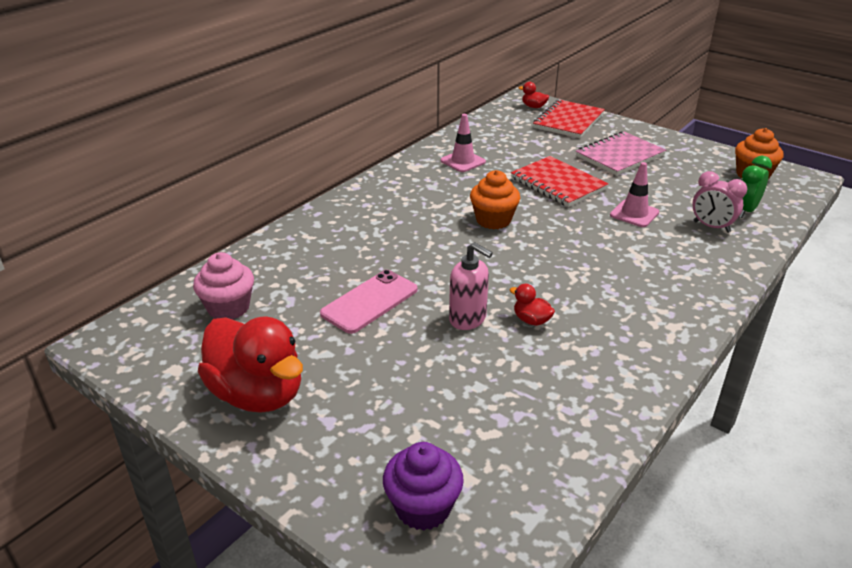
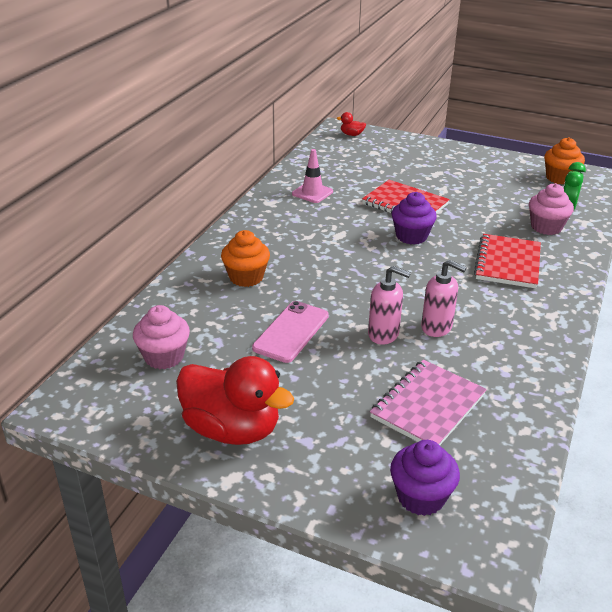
camera: 15 degrees left, 0 degrees up
(493, 220) = (364, 244): orange cupcake -> orange cupcake (246, 277)
(531, 320) = (437, 327): red duck -> pink soap dispenser
(549, 218) = (411, 236): none -> purple cupcake
(568, 121) = (388, 145): red notebook -> red notebook (507, 263)
(619, 156) = (446, 173): pink notebook -> pink notebook (428, 406)
(634, 214) = (480, 223): pink traffic cone -> none
(711, 227) = (546, 227): pink clock -> pink cupcake

